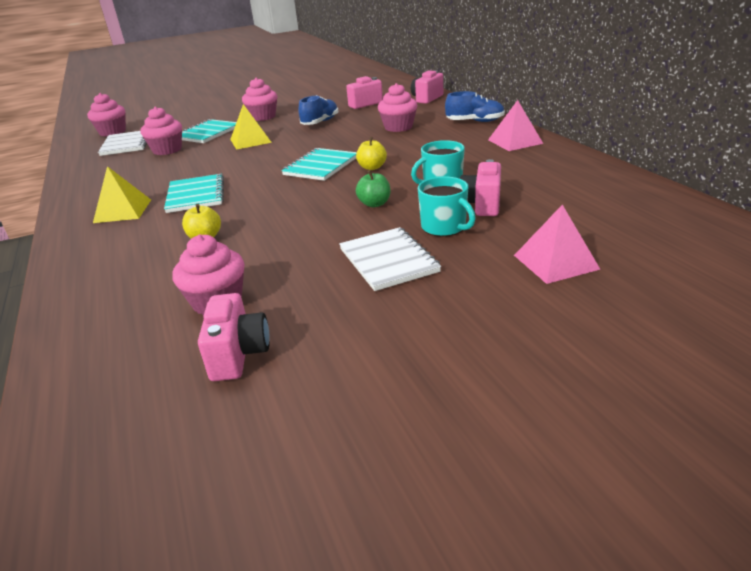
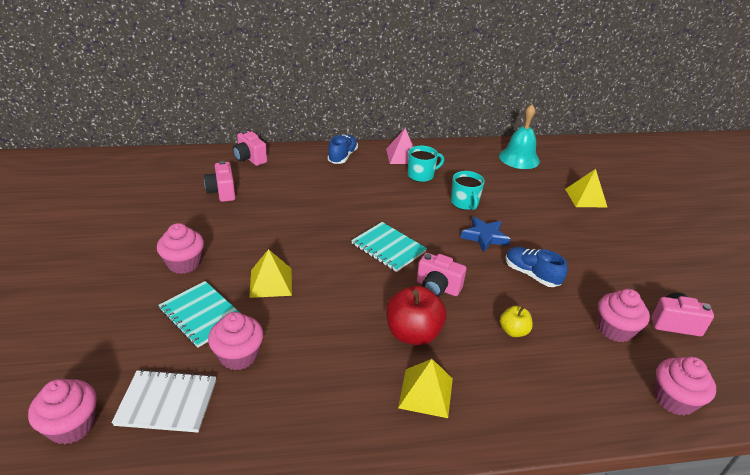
camera: 80 degrees left, 5 degrees up
(196, 195) = (413, 333): turquoise notebook -> red apple
(320, 122) = (255, 228): blue shoe -> blue shoe (531, 274)
(372, 167) = (410, 223): yellow apple -> none
(374, 204) = (484, 237): green apple -> blue star
(388, 260) = (572, 249): white notebook -> none
(398, 127) = (320, 191): pink cupcake -> pink cupcake (674, 399)
(444, 227) = (533, 219): turquoise mug -> turquoise mug (421, 175)
(482, 205) = (506, 198): pink camera -> pink camera (437, 287)
(556, 262) = (585, 198): pink pyramid -> yellow pyramid
(617, 200) = (519, 158): none -> turquoise bell

